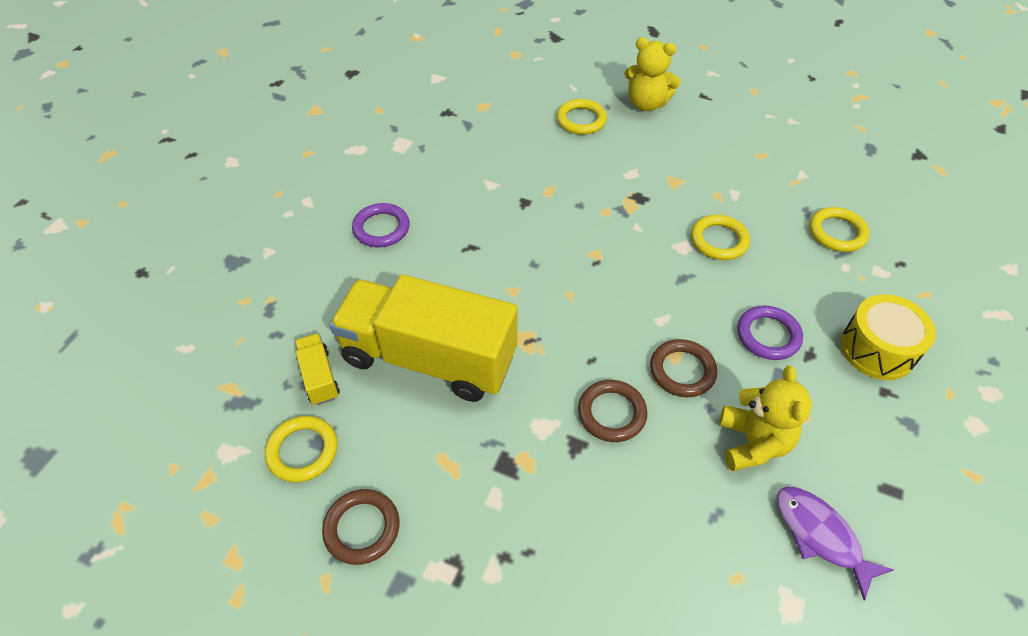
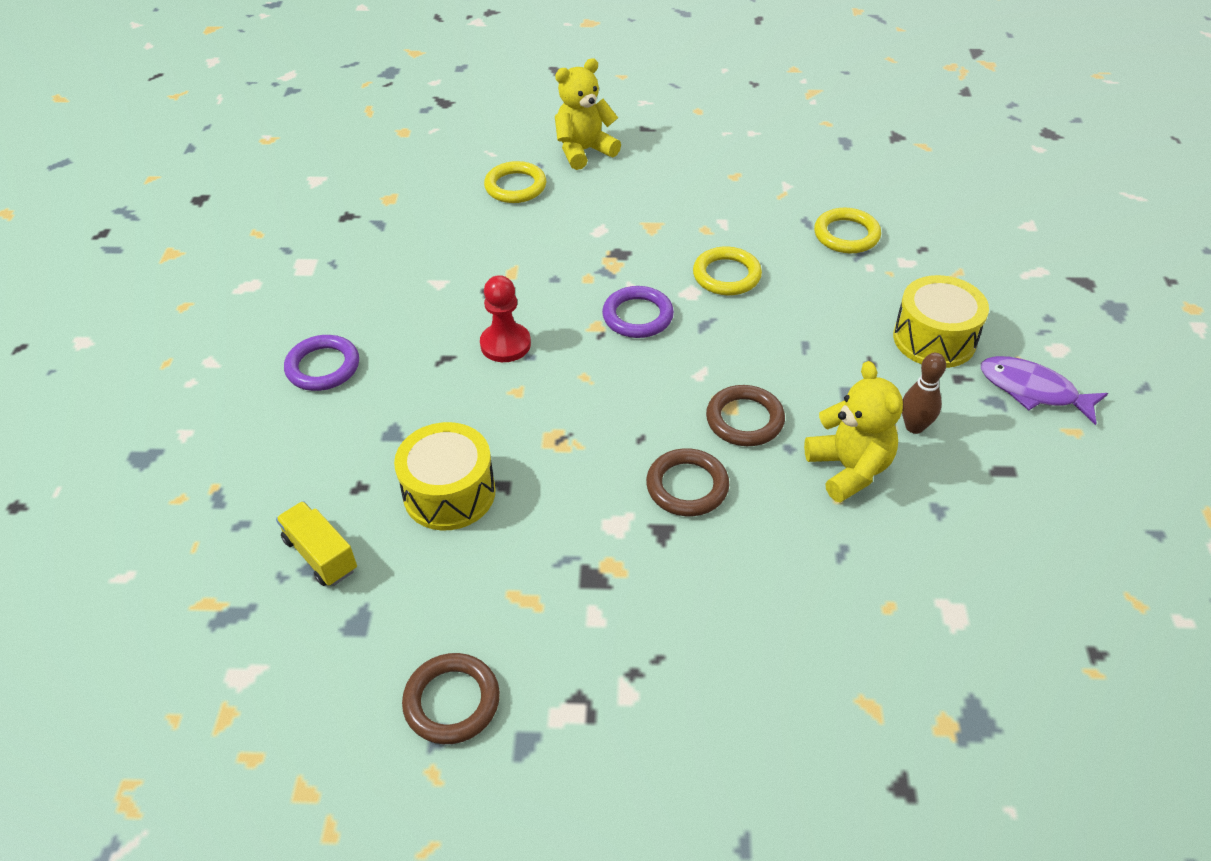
camera: 20 degrees left, 5 degrees down
(302, 451) = (338, 643): yellow ring -> none
(429, 358) = (449, 493): yellow truck -> yellow drum
(520, 249) = (505, 344): none -> red pawn
(646, 103) = (584, 151): yellow teddy bear -> yellow teddy bear turned 150 degrees clockwise
(768, 335) = (819, 357): purple ring -> purple ring (637, 316)
(820, 535) = (954, 536): purple fish -> purple fish (1033, 390)
(826, 423) = (914, 426): none -> brown bowling pin

